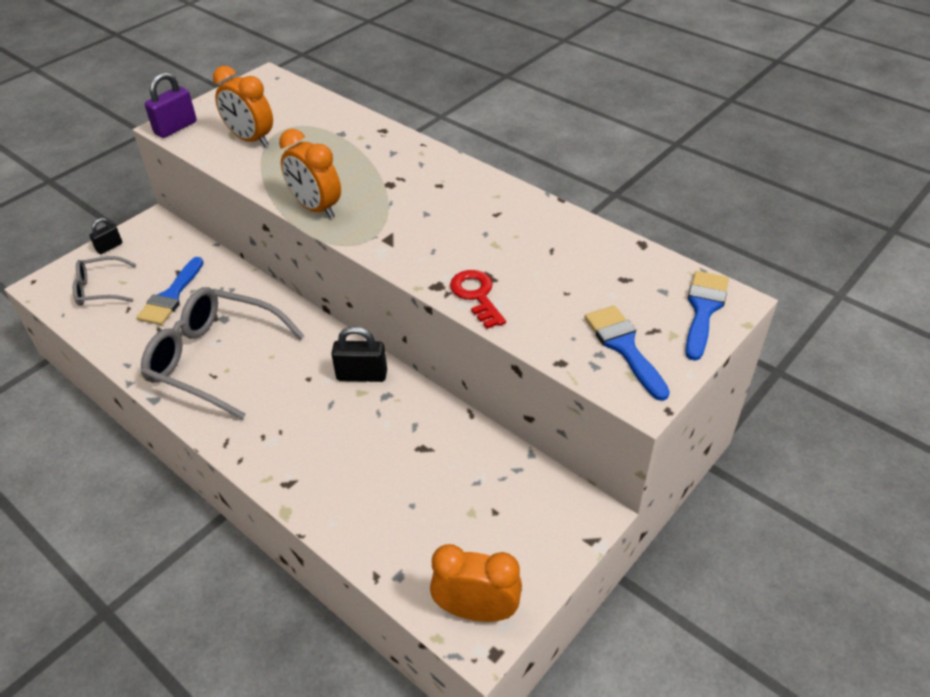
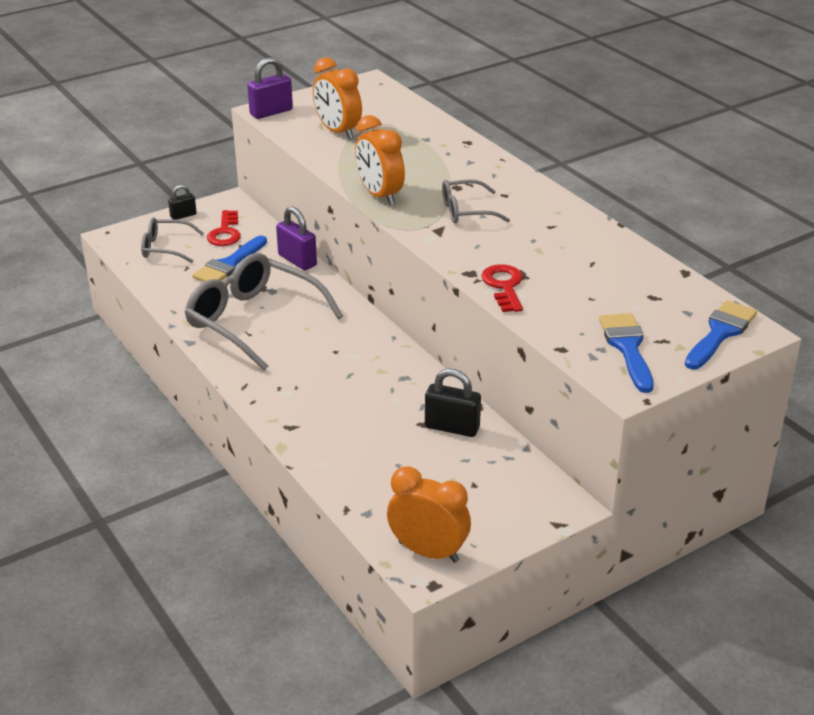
camera: 15 degrees right, 10 degrees down
(158, 259) = (225, 232): none -> red key
(240, 278) = (297, 260): none -> purple padlock
(362, 375) = (387, 357): black padlock -> black padlock (452, 427)
(408, 211) = (466, 211): none -> grey glasses

